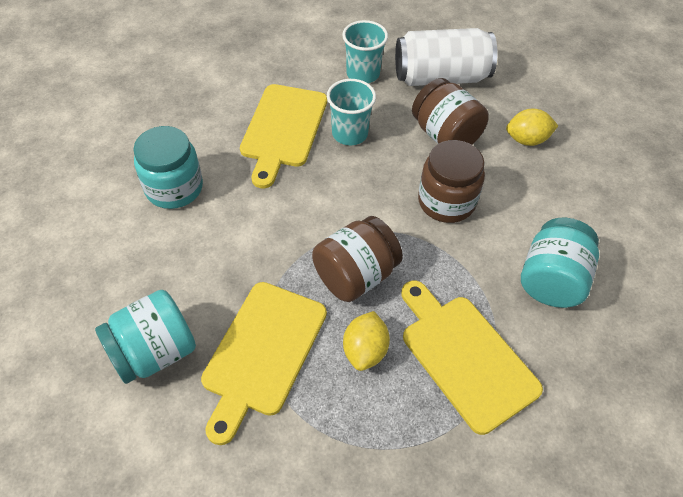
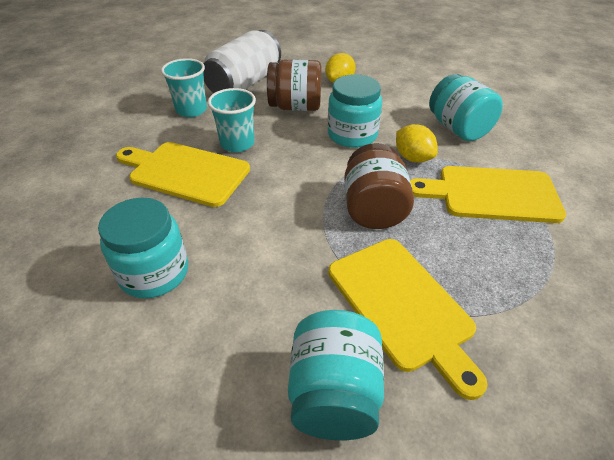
camera: 50 degrees left, 10 degrees down
(283, 129) = (185, 172): yellow cutting board -> yellow cutting board turned 150 degrees clockwise
(365, 350) = (449, 240): yellow lemon -> yellow lemon (413, 158)
(446, 202) = (352, 135): brown jar -> turquoise jar

